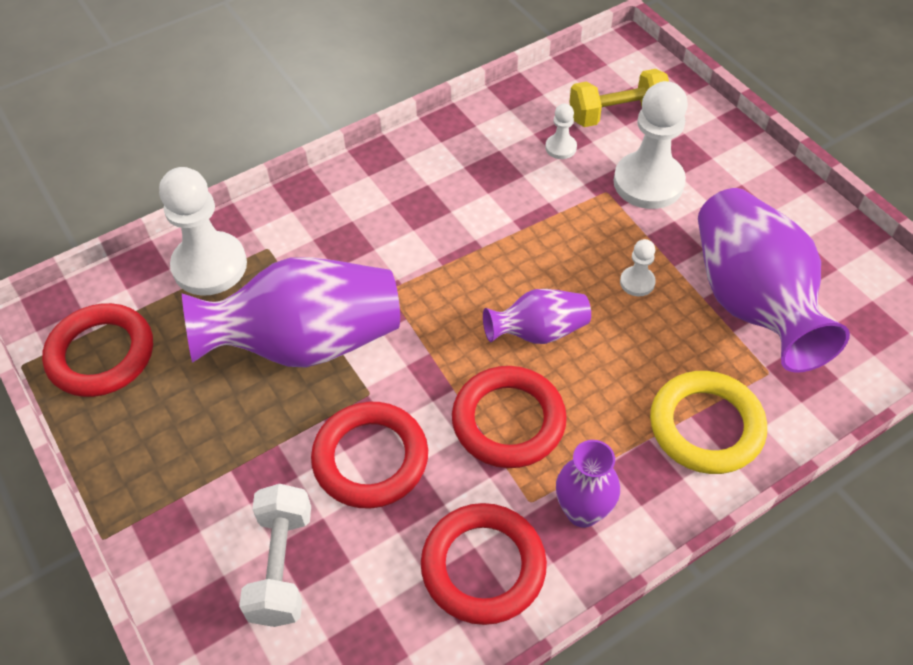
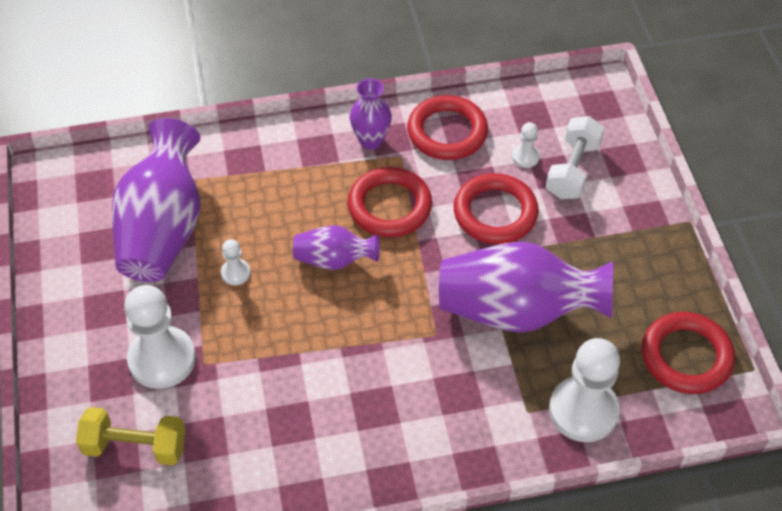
camera: 160 degrees left, 0 degrees up
(560, 148) = (213, 426): white pawn -> white pawn (525, 157)
(706, 426) = (260, 161): yellow ring -> none

